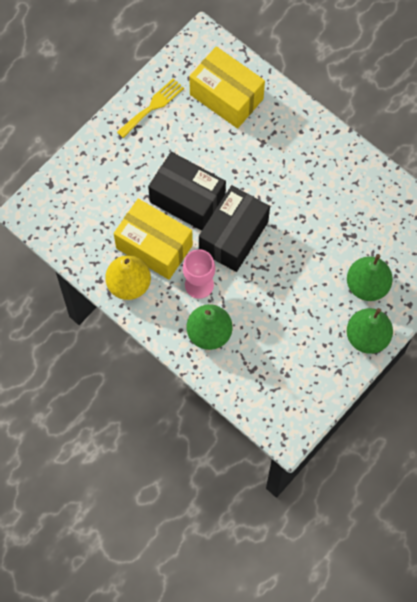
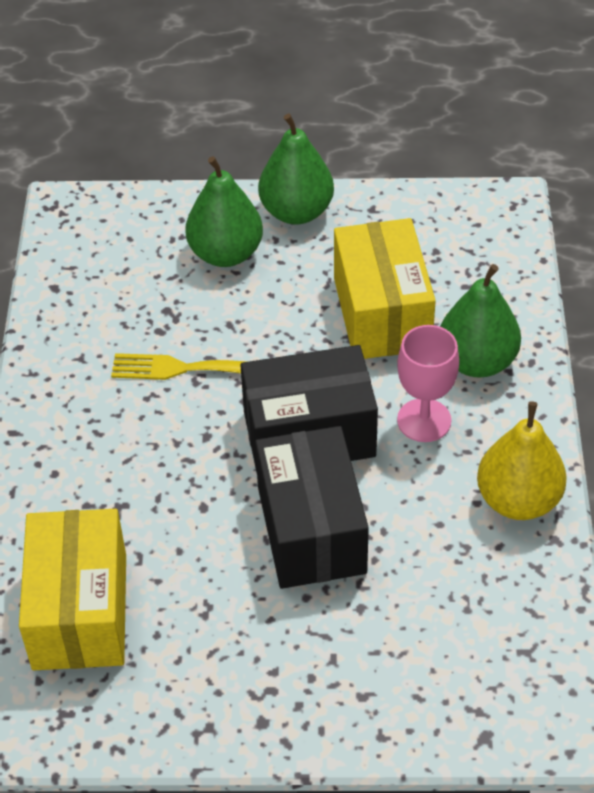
camera: 130 degrees left, 20 degrees down
(152, 106) = (196, 702): yellow fork -> yellow fork (181, 368)
(154, 246) = (429, 514): yellow box -> yellow box (382, 313)

